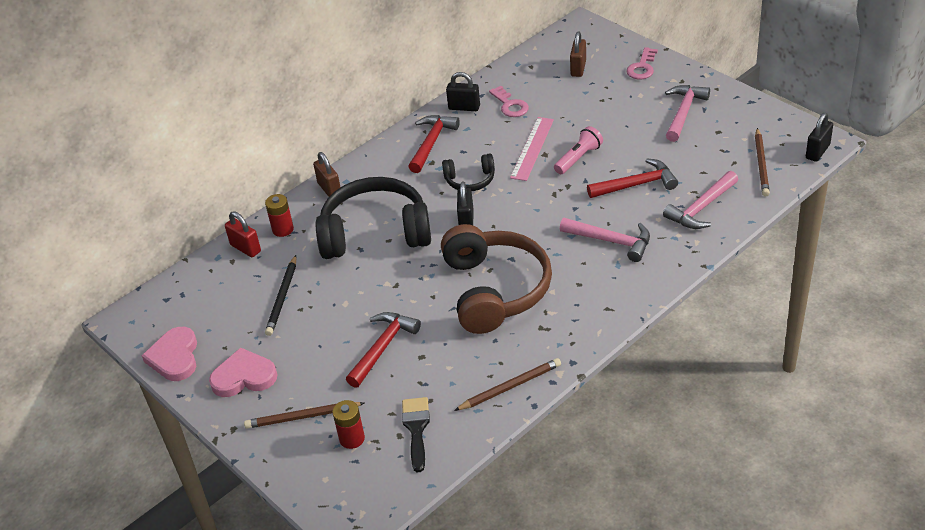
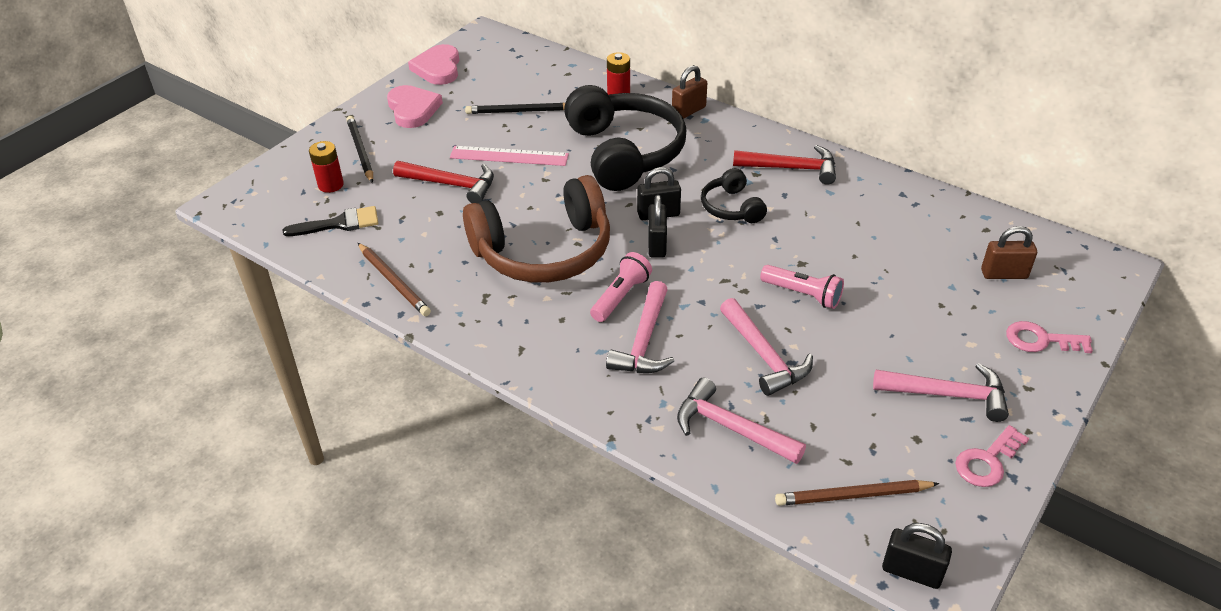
camera: 75 degrees right, 0 degrees up
(175, 357) = (438, 68): pink heart -> pink heart turned 75 degrees counterclockwise
(245, 248) = (587, 77): red padlock -> none
(302, 417) = (360, 151): brown pencil -> black pencil
(464, 107) = (870, 184): black padlock -> black padlock (657, 244)
(510, 105) = (891, 221): pink key -> pink key (987, 461)
(532, 148) = (809, 251): pink ruler -> pink ruler (509, 156)
(560, 250) = (620, 296): none -> pink flashlight
(636, 185) = (764, 355): red hammer -> pink hammer

